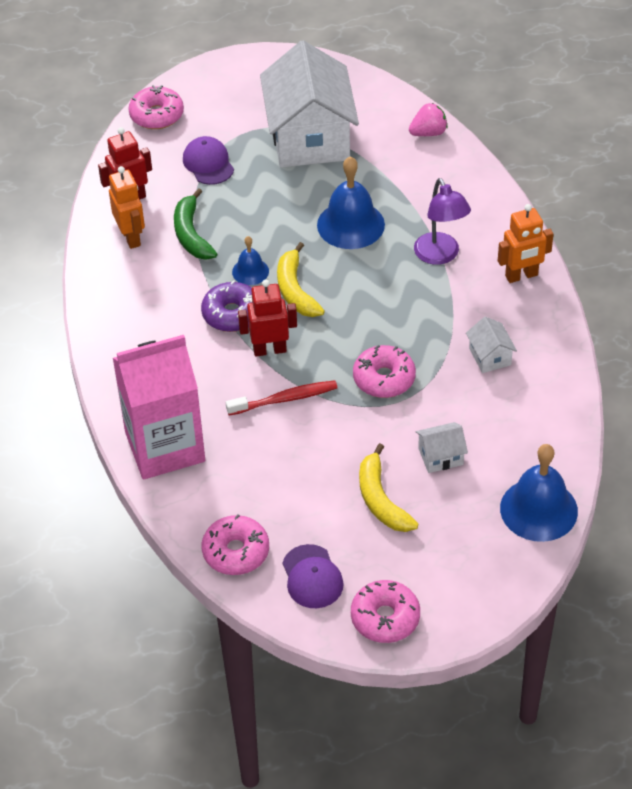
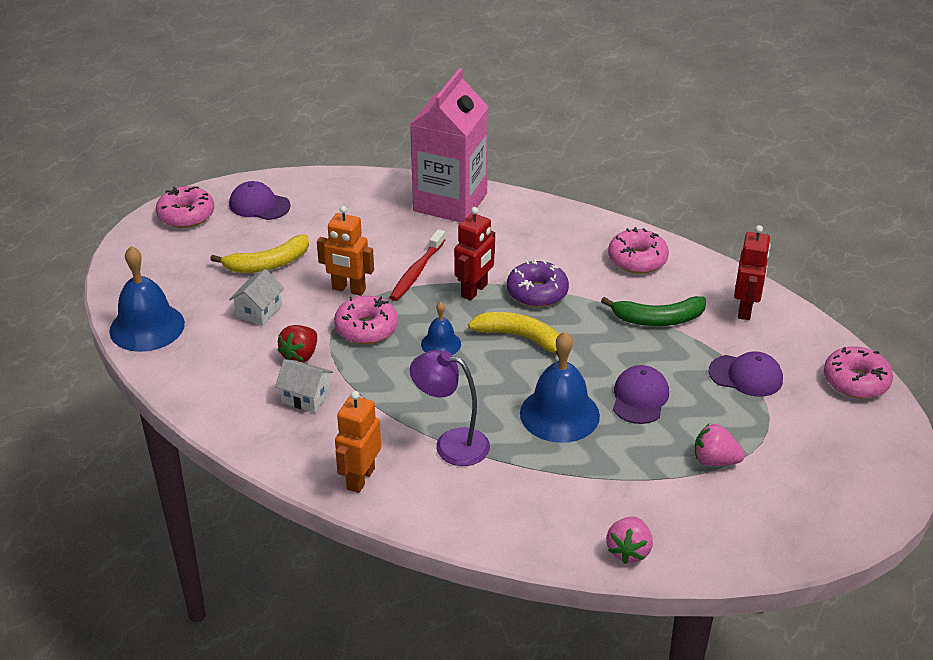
camera: 130 degrees right, 10 degrees down
(131, 237) = (692, 287): orange robot -> orange robot (348, 289)
(191, 234) = (658, 319): green banana -> green banana turned 150 degrees clockwise
(236, 552) = (324, 187): pink donut -> pink donut (637, 259)
(250, 271) = (573, 326): blue bell -> blue bell (441, 344)
(289, 198) = (640, 398): none -> purple cap
(310, 137) = (715, 461): white house -> pink strawberry
(381, 500) = (268, 264): yellow banana -> yellow banana turned 135 degrees clockwise
(456, 392) = (300, 356): none -> red strawberry

